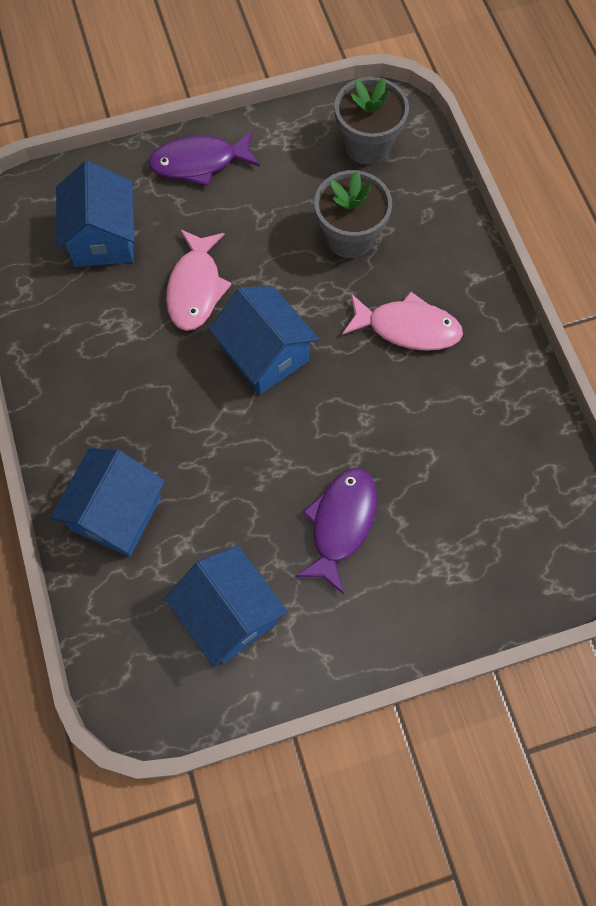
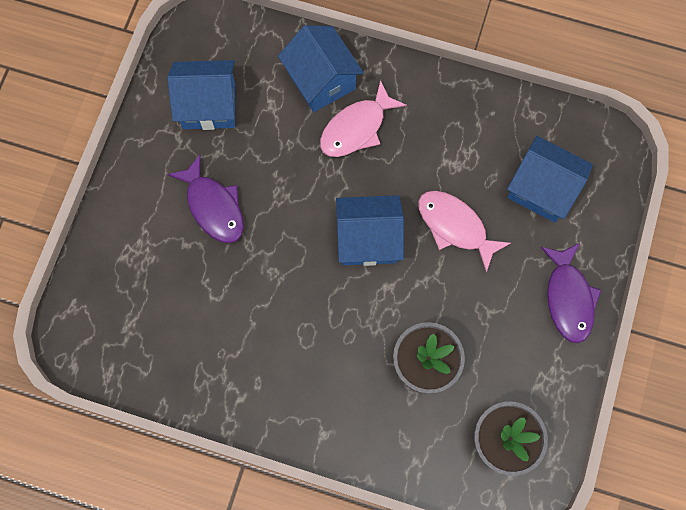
camera: 125 degrees right, 5 degrees up
(199, 163) = (568, 298): purple fish -> purple fish turned 150 degrees clockwise
(407, 328) = (319, 352): pink fish -> pink fish (356, 128)

